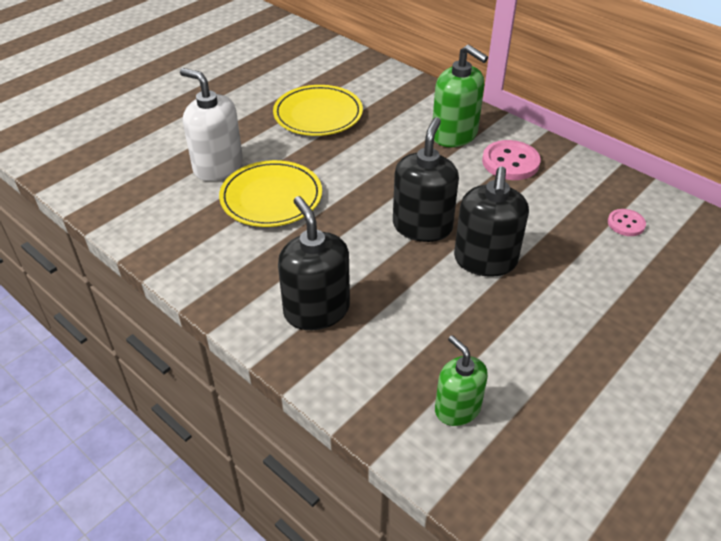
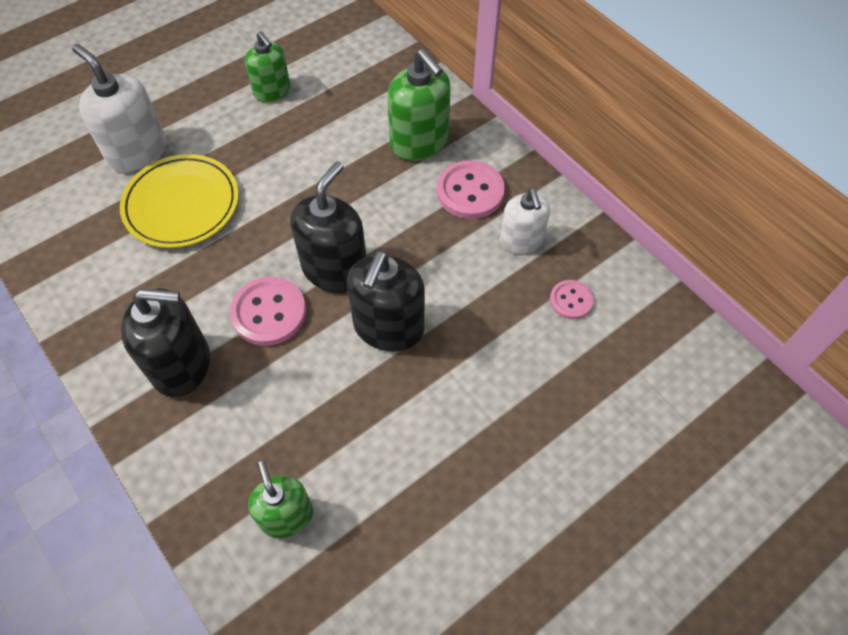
camera: 10 degrees right, 15 degrees up
(316, 310) = (181, 365): black soap dispenser -> black soap dispenser turned 105 degrees clockwise
(318, 114) = (272, 91): yellow plate -> green soap dispenser
(378, 263) = (269, 312): none -> pink button
(566, 189) = (521, 240): none -> white soap dispenser

